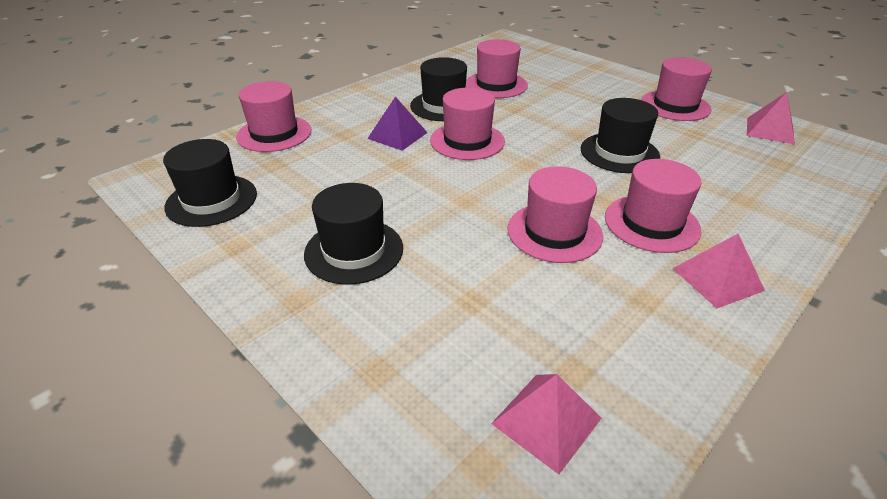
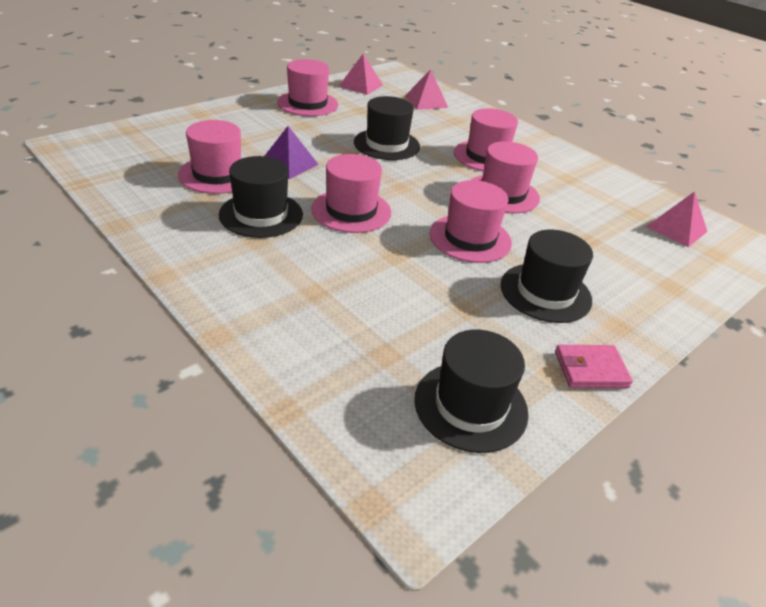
camera: 90 degrees left, 0 degrees up
(235, 269) = (590, 369): none -> pink wallet
(274, 133) = (297, 358): pink hat -> pink hat (470, 238)
(397, 135) = (328, 253): purple pyramid -> purple pyramid (288, 164)
(717, 279) = (542, 152): pink pyramid -> pink pyramid (426, 101)

